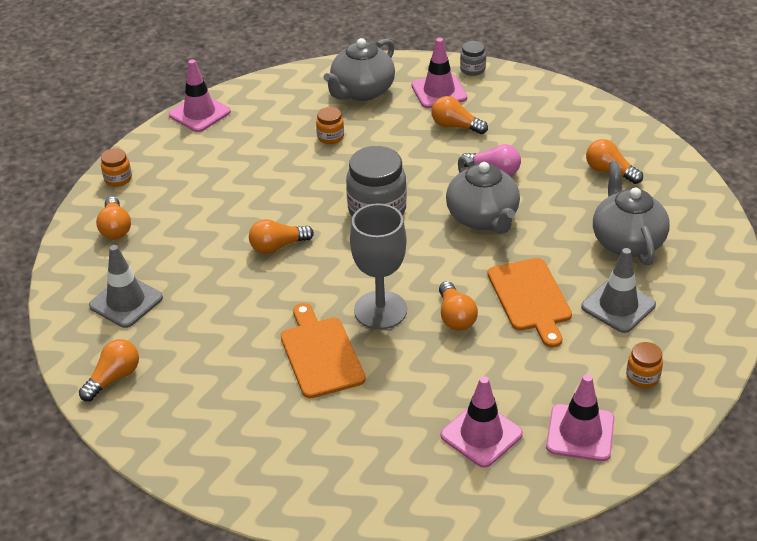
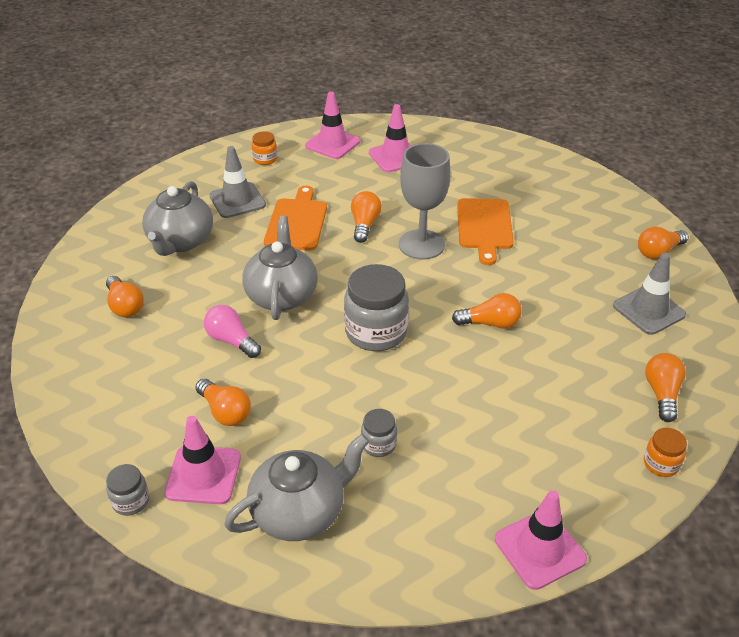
camera: 160 degrees left, 0 degrees up
(330, 137) = (378, 444): orange jar -> grey jar

